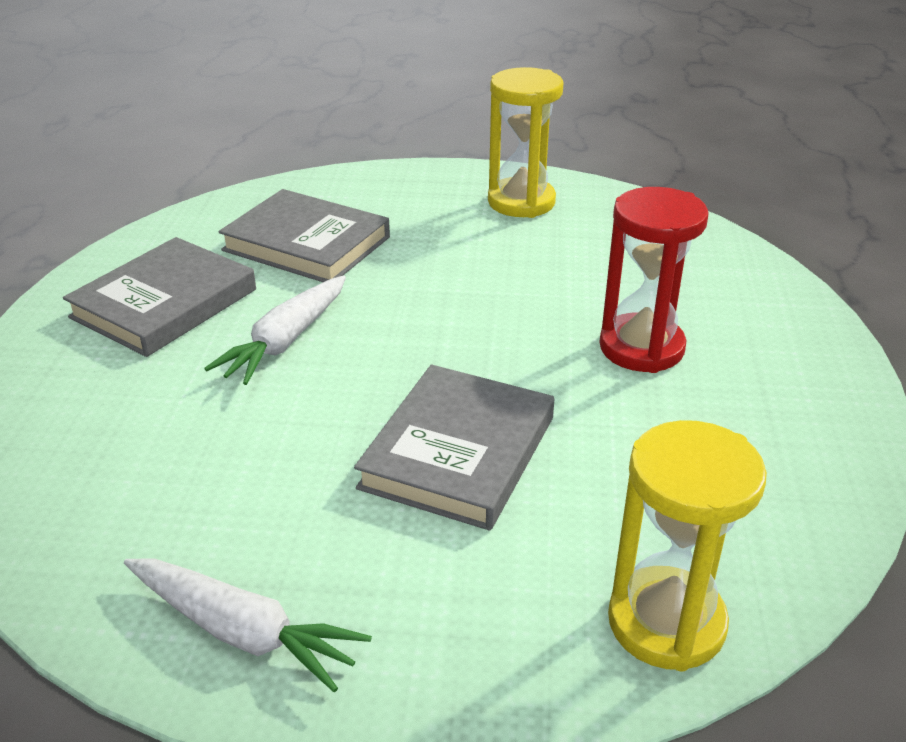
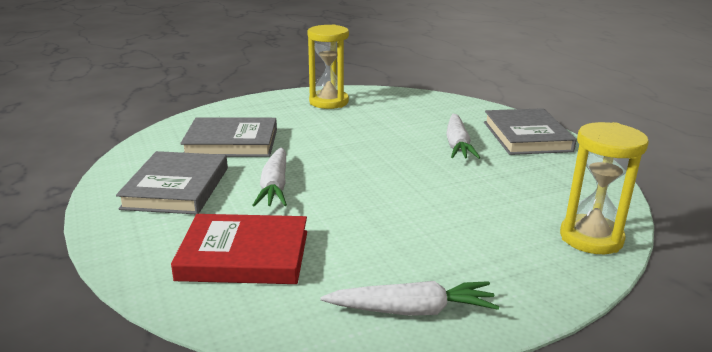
camera: 30 degrees left, 10 degrees down
(134, 446) = (244, 255): none -> red book
(458, 452) = (425, 206): grey book -> grey book (526, 136)
(641, 348) = (457, 145): red hourglass -> white carrot

